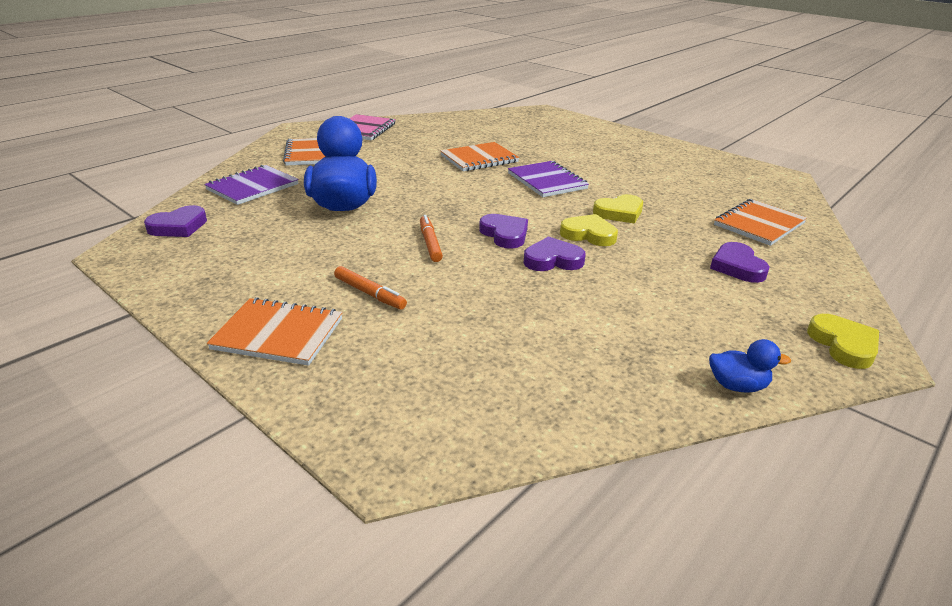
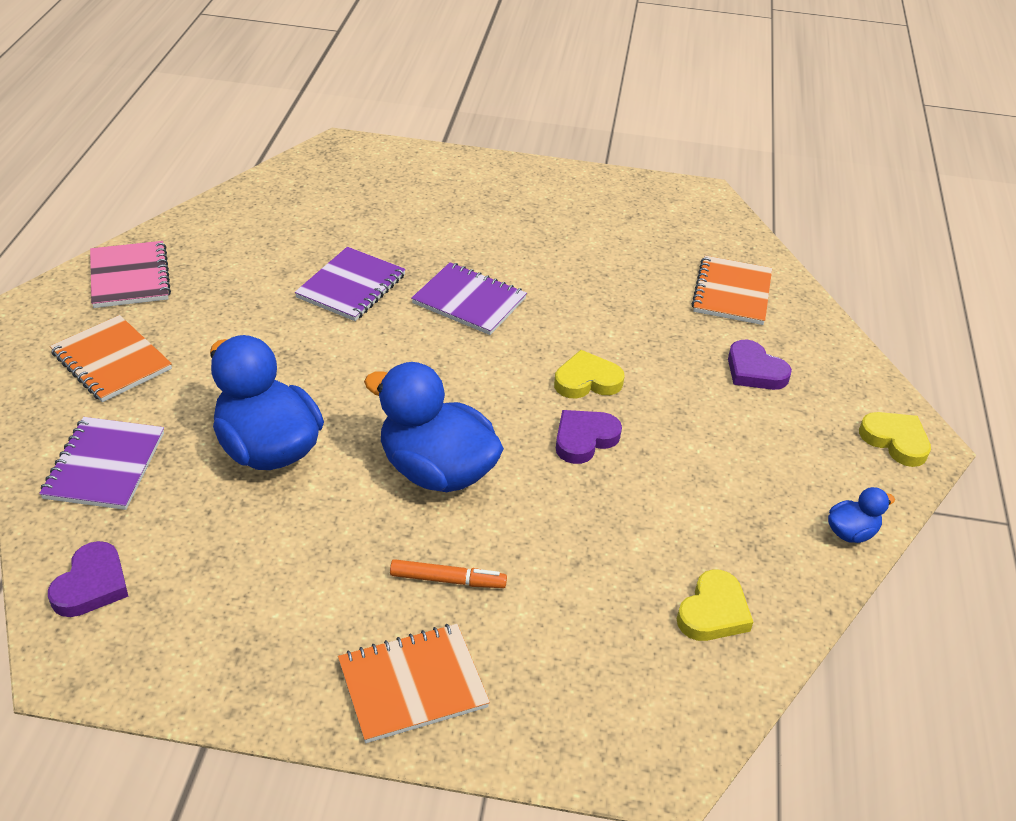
camera: 35 degrees left, 10 degrees up
(430, 243) = (436, 471): orange marker -> blue duck
(479, 159) = (351, 286): orange notebook -> purple notebook
(505, 234) = (502, 419): purple heart -> none
(619, 213) = (589, 329): yellow heart -> yellow heart (713, 612)

